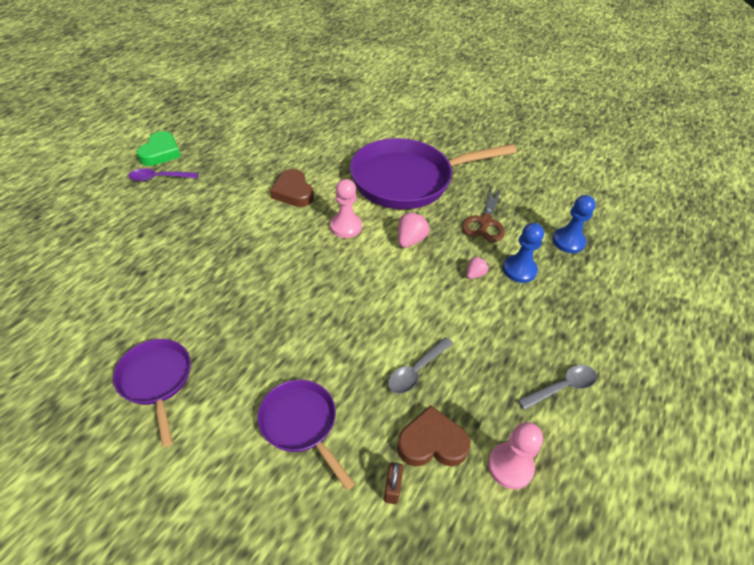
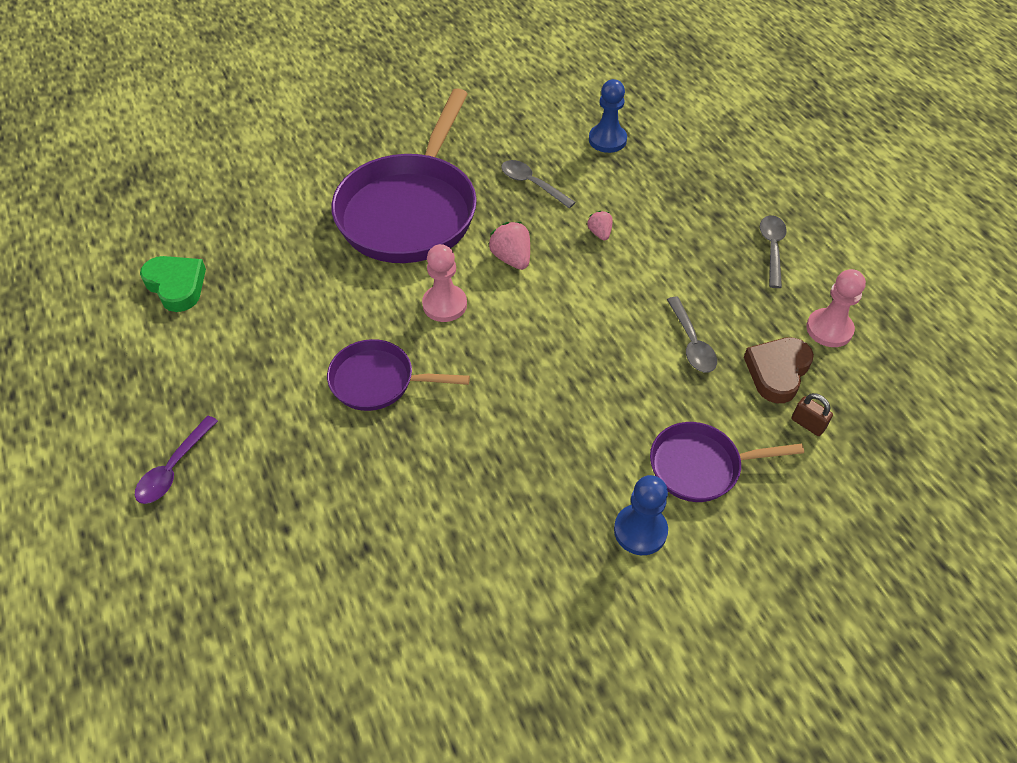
camera: 55 degrees left, 5 degrees up
(156, 380) = (563, 584): purple pan -> purple pan (378, 381)
(160, 153) = (110, 448): green heart -> green heart (176, 285)
(293, 192) = (338, 328): brown heart -> none
(485, 222) = (532, 184): brown scissors -> grey spoon
(519, 270) = (618, 197): blue pawn -> blue pawn (640, 530)

